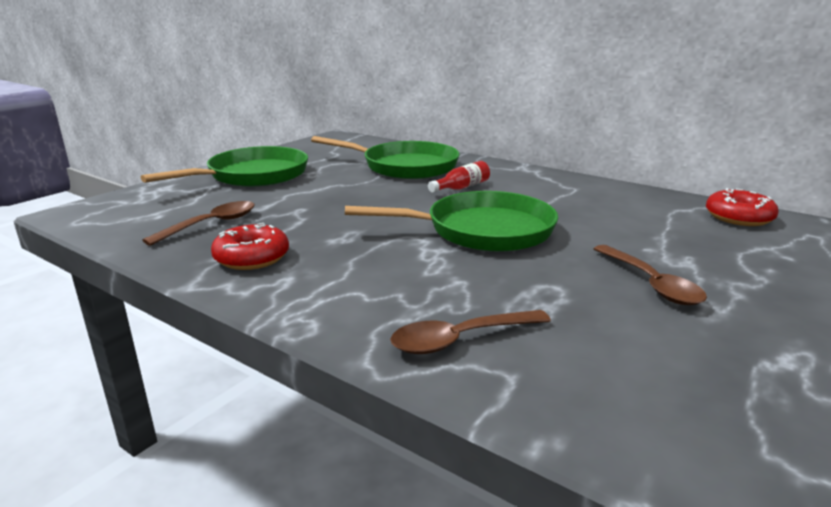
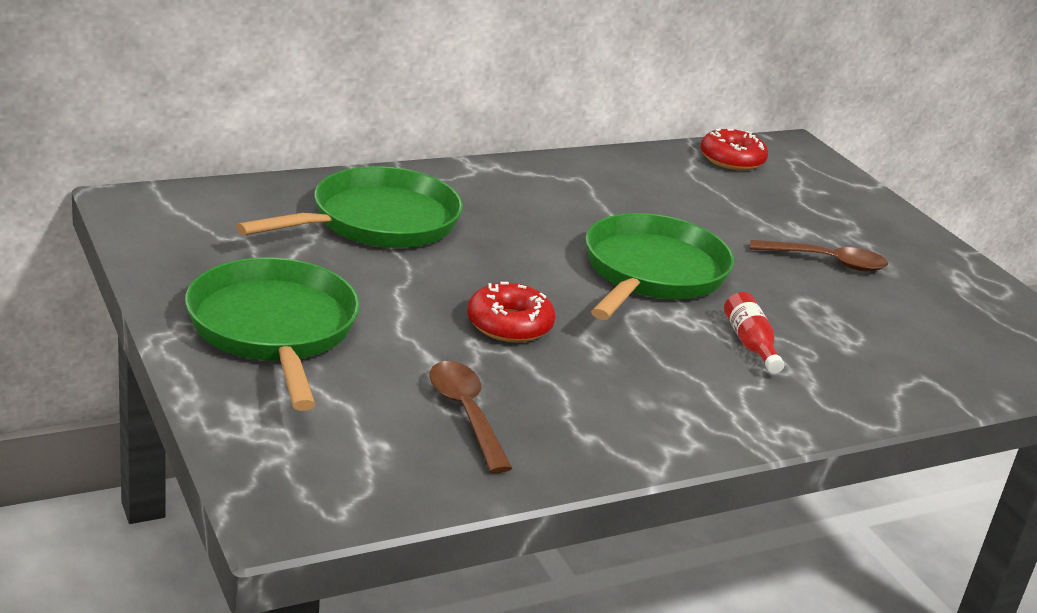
camera: 65 degrees left, 5 degrees up
(252, 257) = (607, 416): red donut -> red donut (509, 325)
(460, 339) = (863, 375): brown spoon -> none
(461, 187) = (506, 226): red bottle -> red bottle (750, 344)

